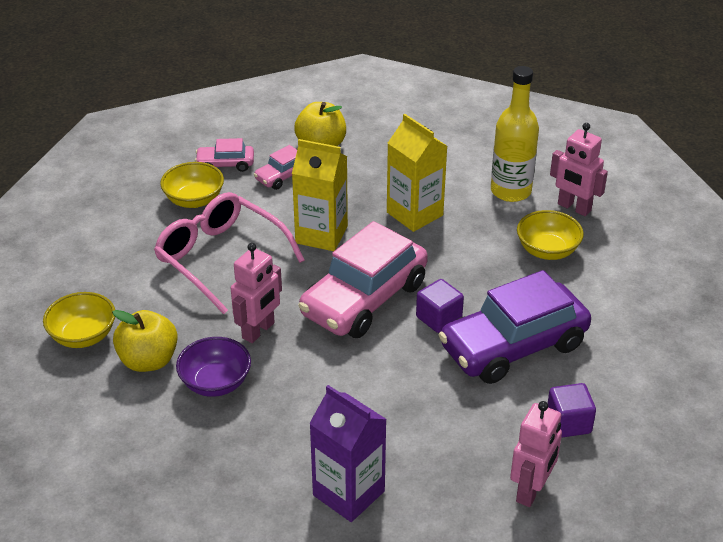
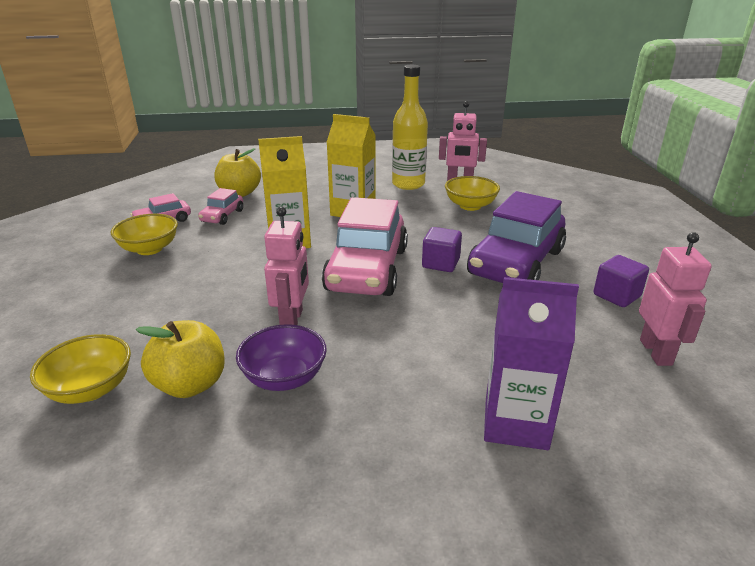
camera: 30 degrees left, 10 degrees down
(221, 258) = (208, 280): pink glasses -> none

